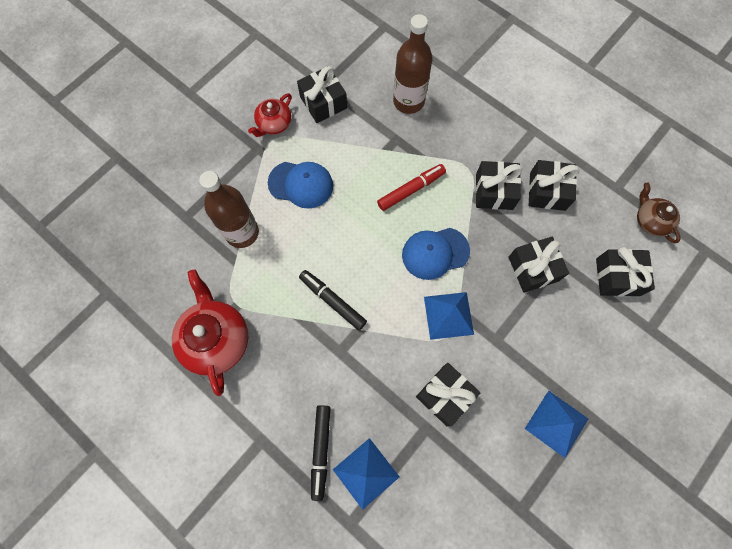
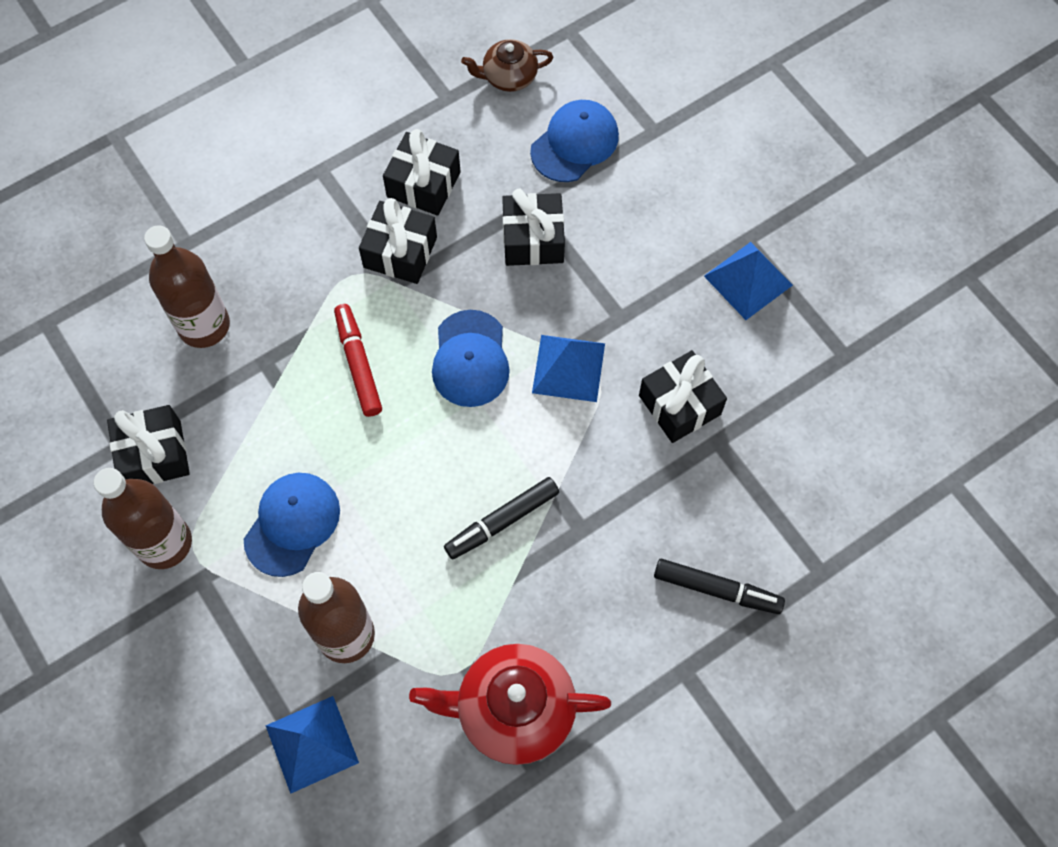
camera: 75 degrees left, 5 degrees down
(274, 124) = (164, 543): red teapot -> brown bottle
(366, 473) = (759, 536): blue pyramid -> blue pyramid (311, 744)
(617, 277) = (575, 143): black gift -> blue cap

